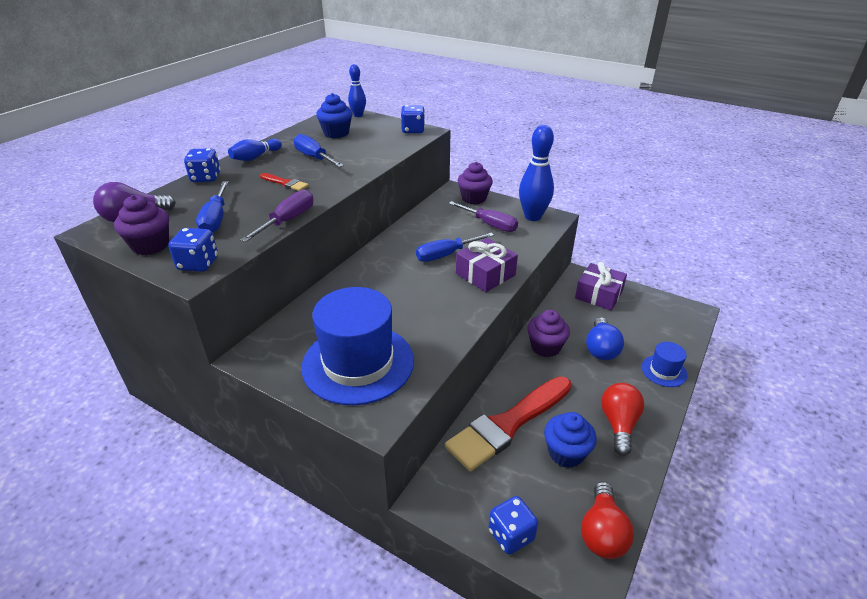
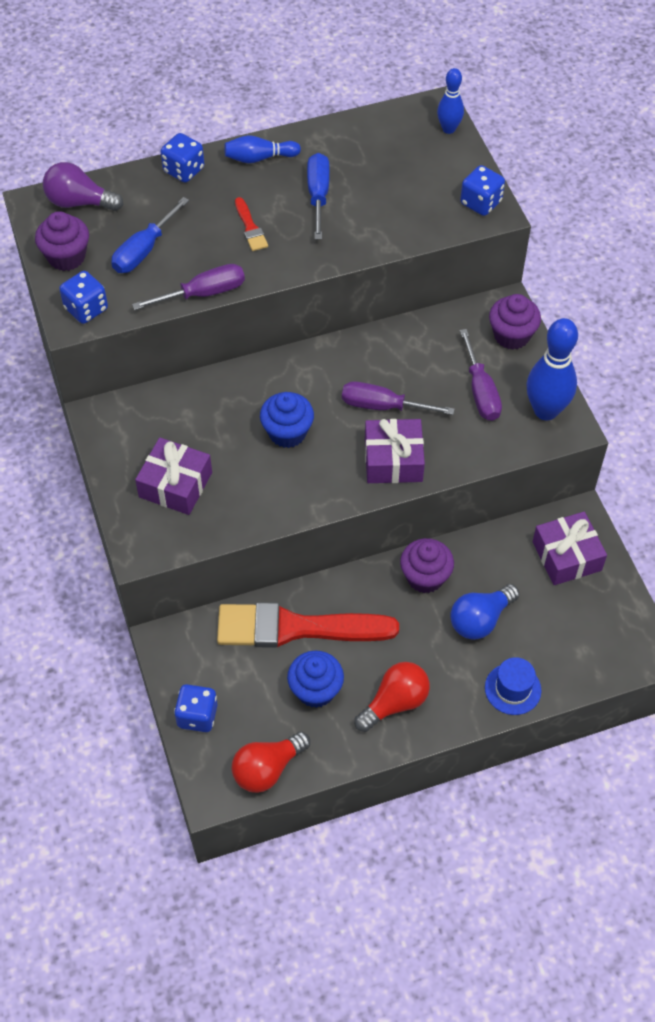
camera: 40 degrees right, 20 degrees up
(336, 133) = (386, 157): blue cupcake -> blue cupcake (287, 432)
(358, 363) = (175, 485): blue hat -> purple gift
(446, 255) = (383, 406): blue screwdriver -> purple screwdriver

